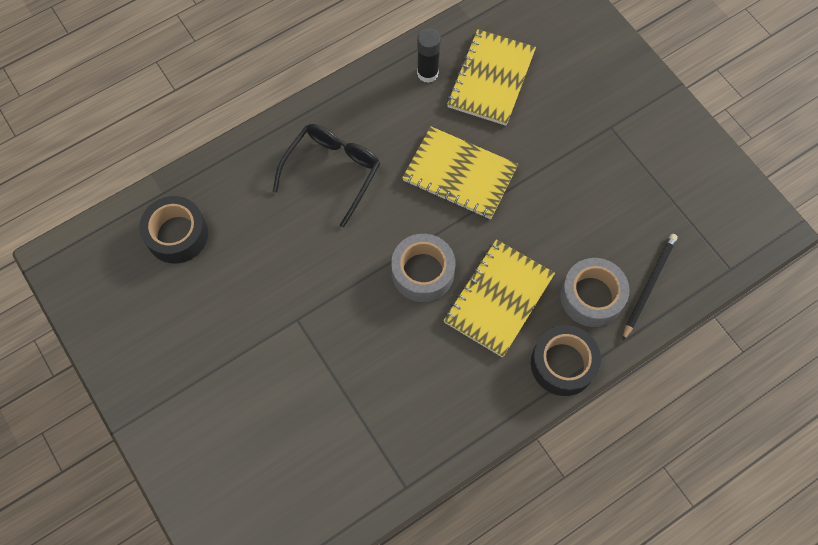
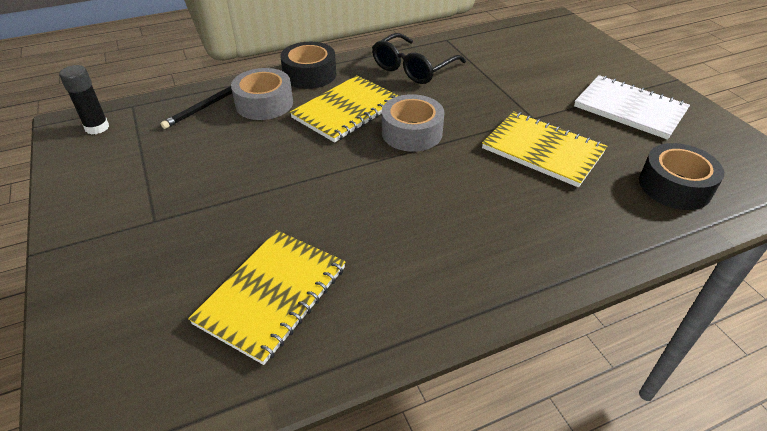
camera: 170 degrees left, 25 degrees down
(188, 353) = (629, 109): none -> white notebook
(332, 171) = (501, 219): black glasses -> black glasses (413, 68)
(427, 73) = (359, 316): black glue stick -> black glue stick (97, 127)
(459, 174) = (352, 199): yellow notebook -> yellow notebook (542, 150)

